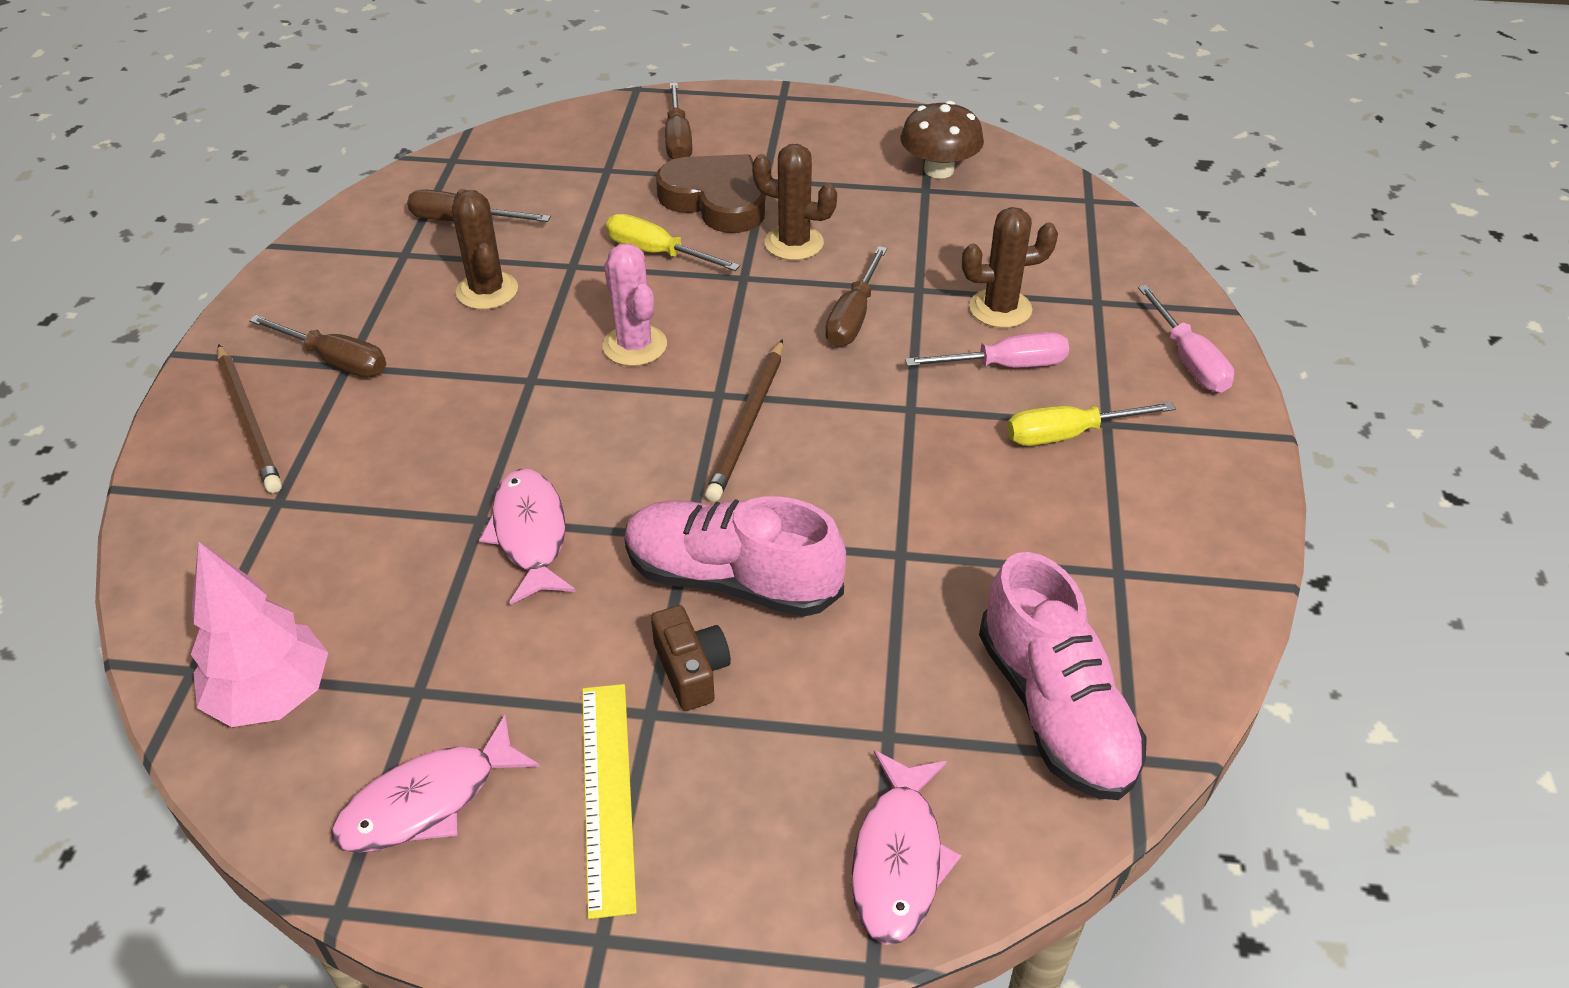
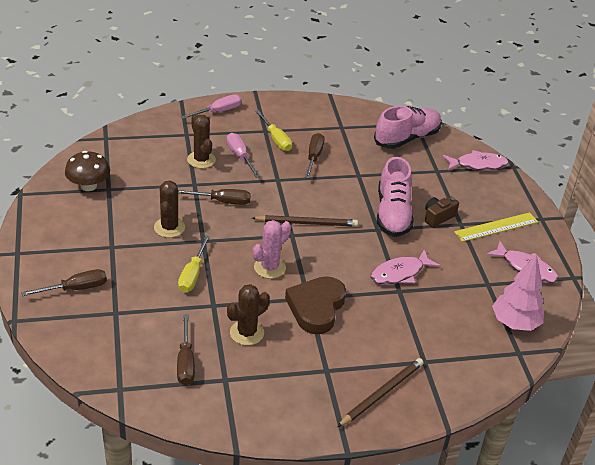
camera: 110 degrees left, 5 degrees down
(336, 361) = (324, 376): brown screwdriver -> brown screwdriver (314, 157)
(716, 200) = (137, 261): brown heart -> brown heart (316, 307)

